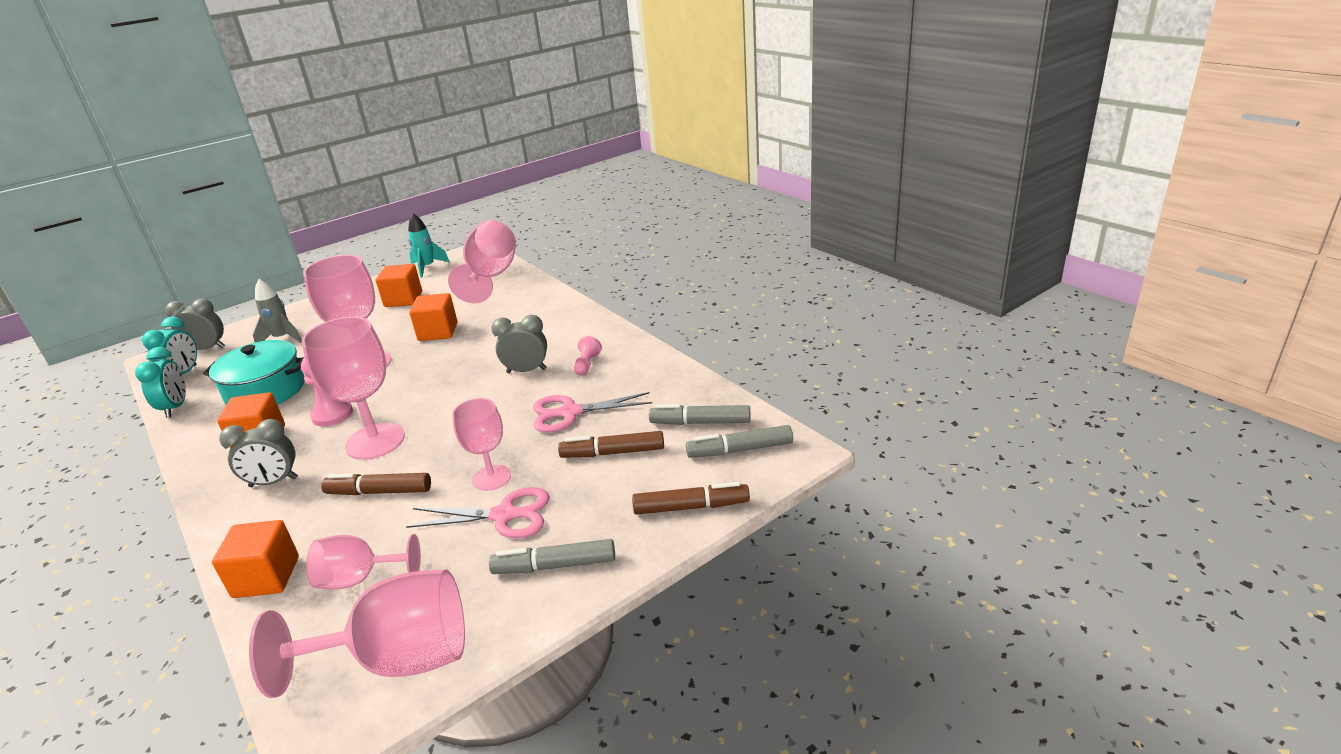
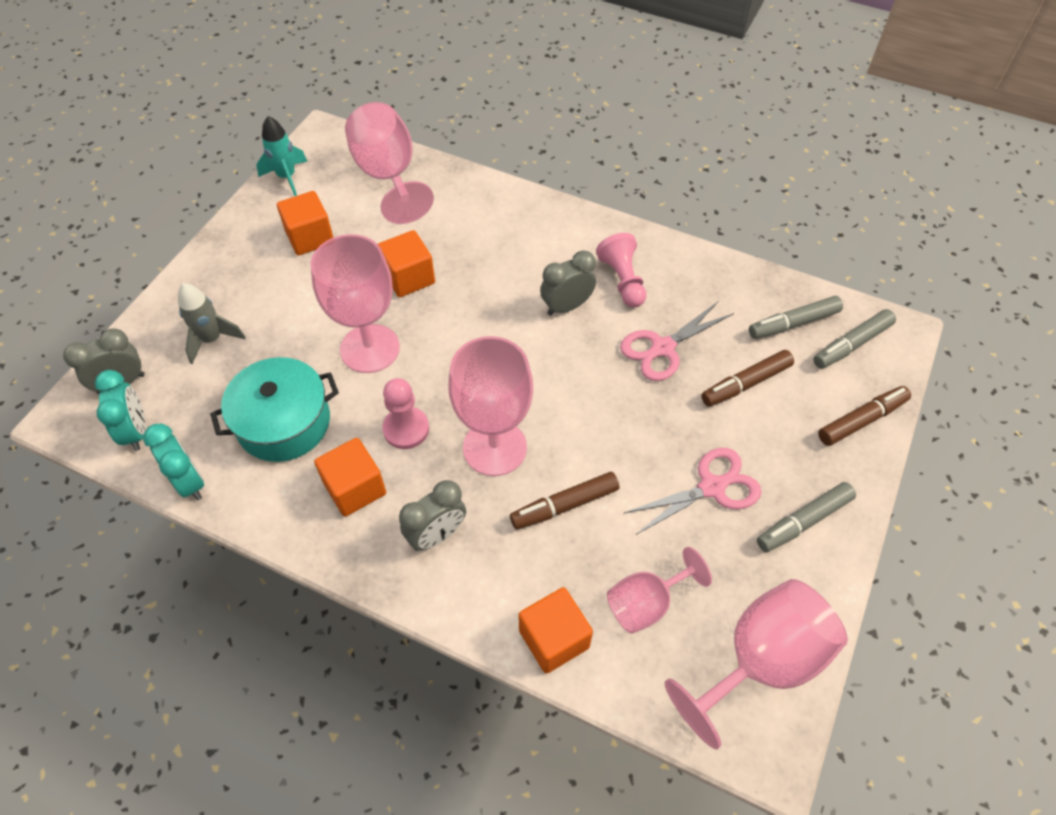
camera: 30 degrees left, 25 degrees up
(492, 478) = (660, 450): pink goblet -> none
(587, 364) = (622, 280): pink pawn -> pink pawn, size x1.56

